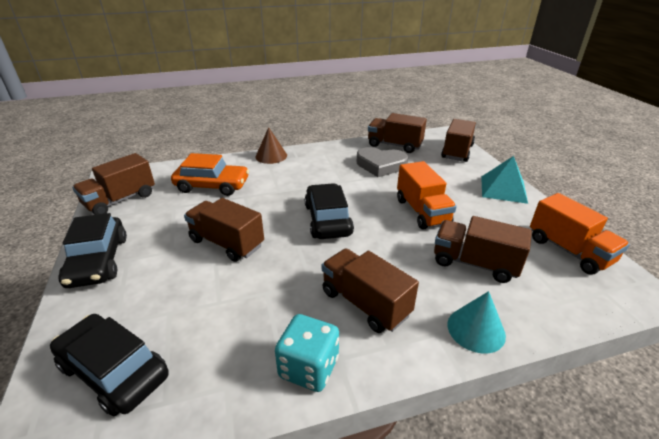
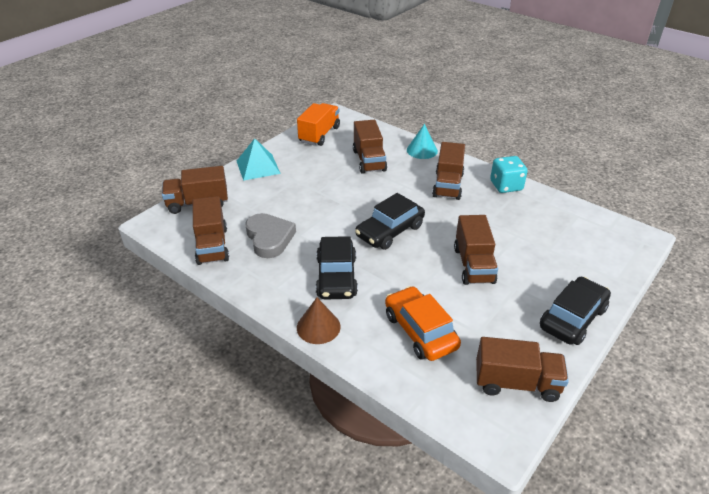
camera: 125 degrees left, 5 degrees up
(114, 371) = (594, 241): black car -> black car (336, 277)
(422, 211) = (330, 193): orange truck -> none

